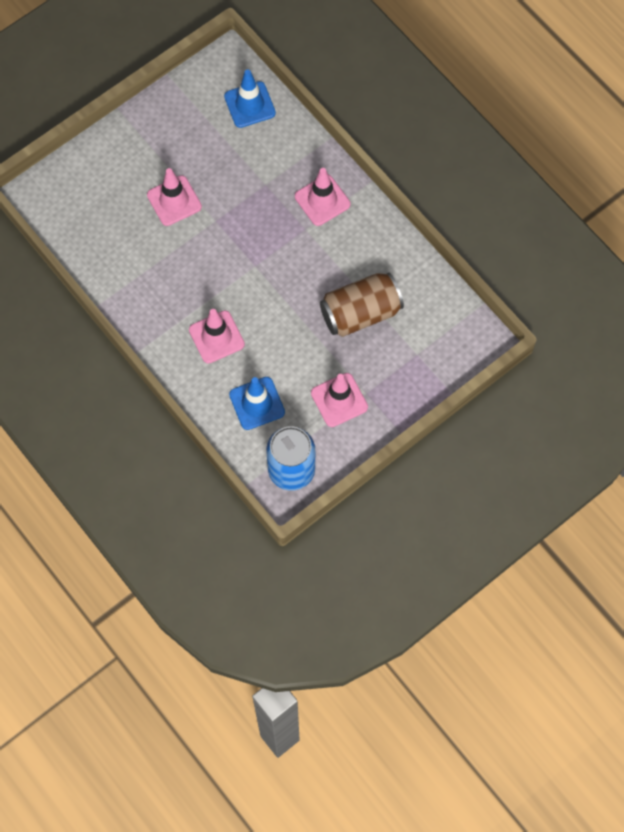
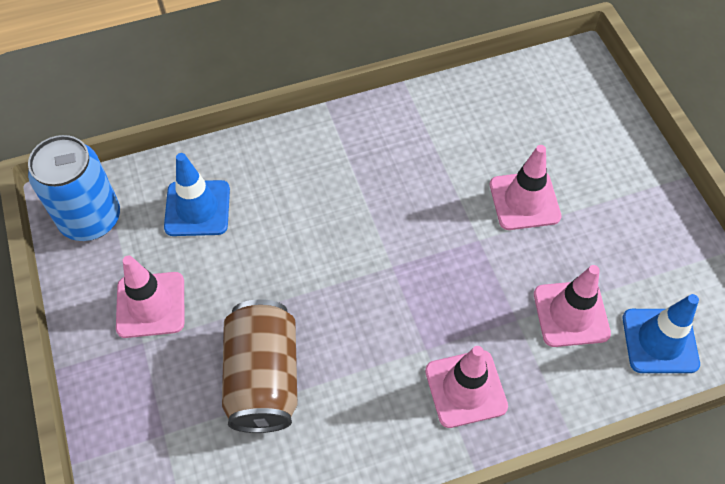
camera: 110 degrees right, 10 degrees down
(216, 337) = (308, 191): pink traffic cone -> pink traffic cone (571, 314)

